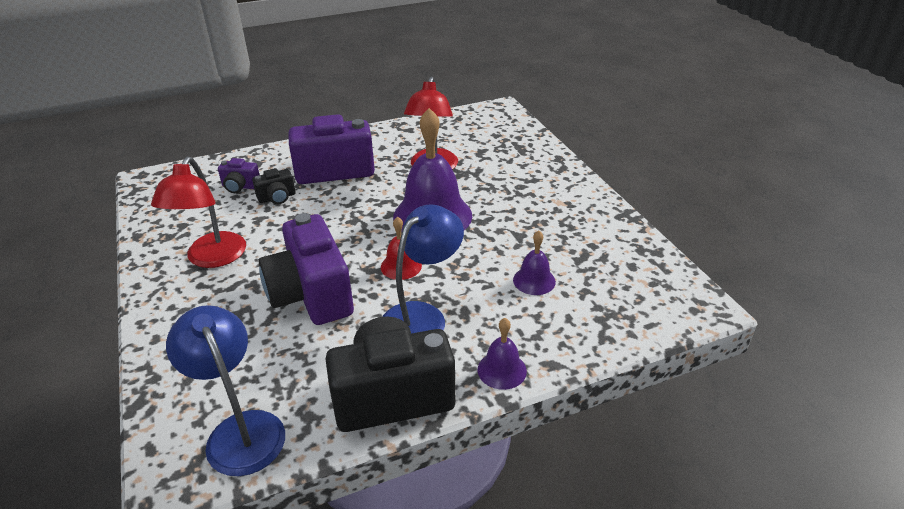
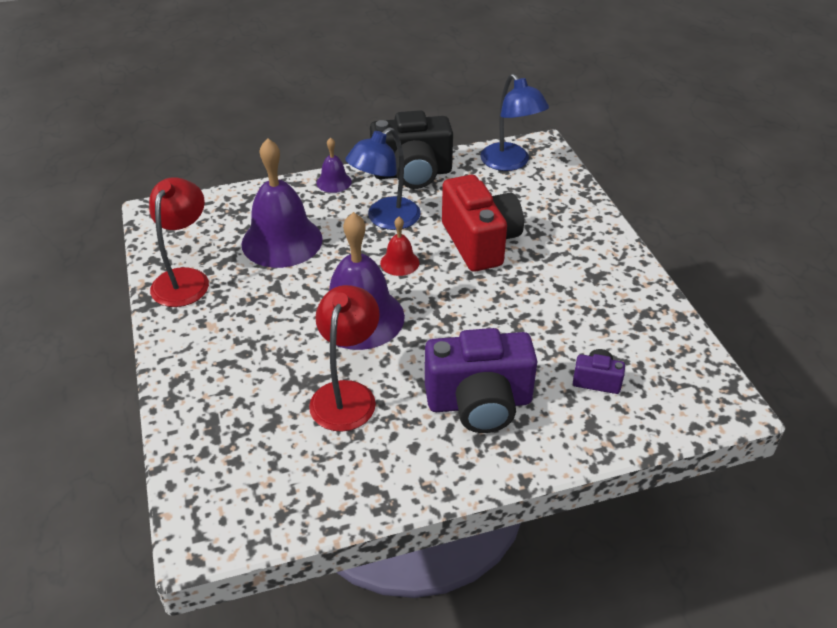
camera: 175 degrees left, 5 degrees up
(212, 258) = (585, 283): red lamp -> red lamp (185, 279)
(277, 198) = (543, 358): black camera -> none
(311, 295) = (480, 242): purple camera -> red camera
(534, 280) = (282, 241): purple bell -> purple bell, size x2.12

